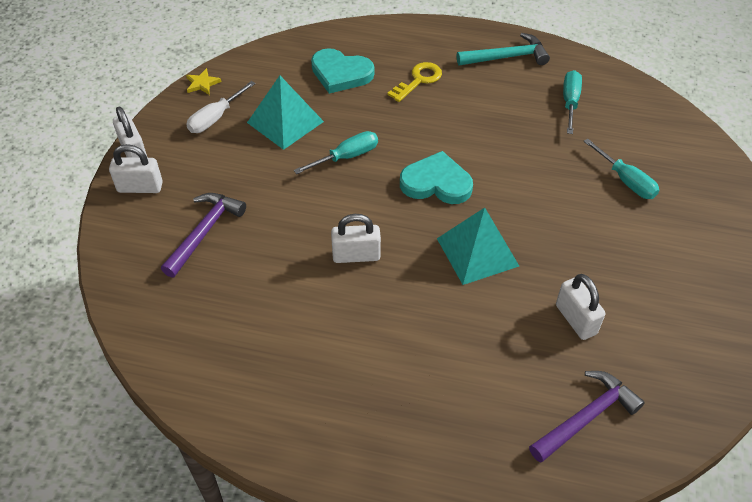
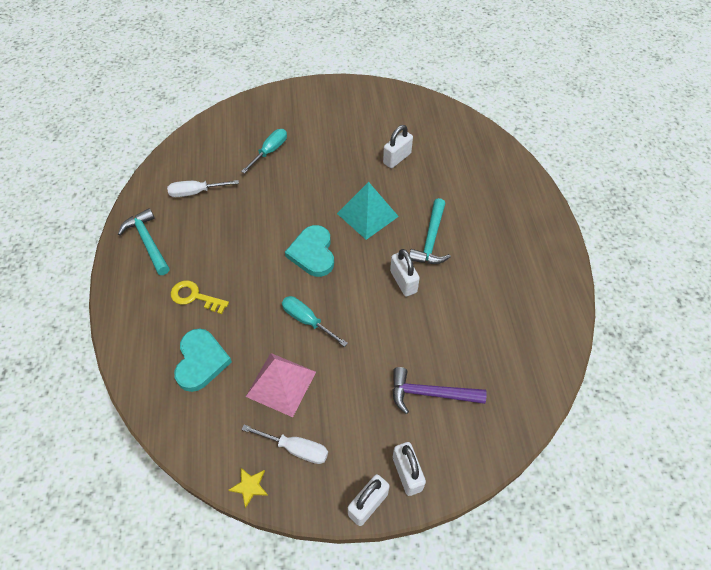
camera: 110 degrees left, 5 degrees up
(285, 122) = (281, 384): turquoise pyramid -> pink pyramid
(408, 307) = (431, 240): none -> turquoise hammer
(570, 102) = (196, 192): turquoise screwdriver -> white screwdriver
(586, 417) = (459, 144): purple hammer -> none

